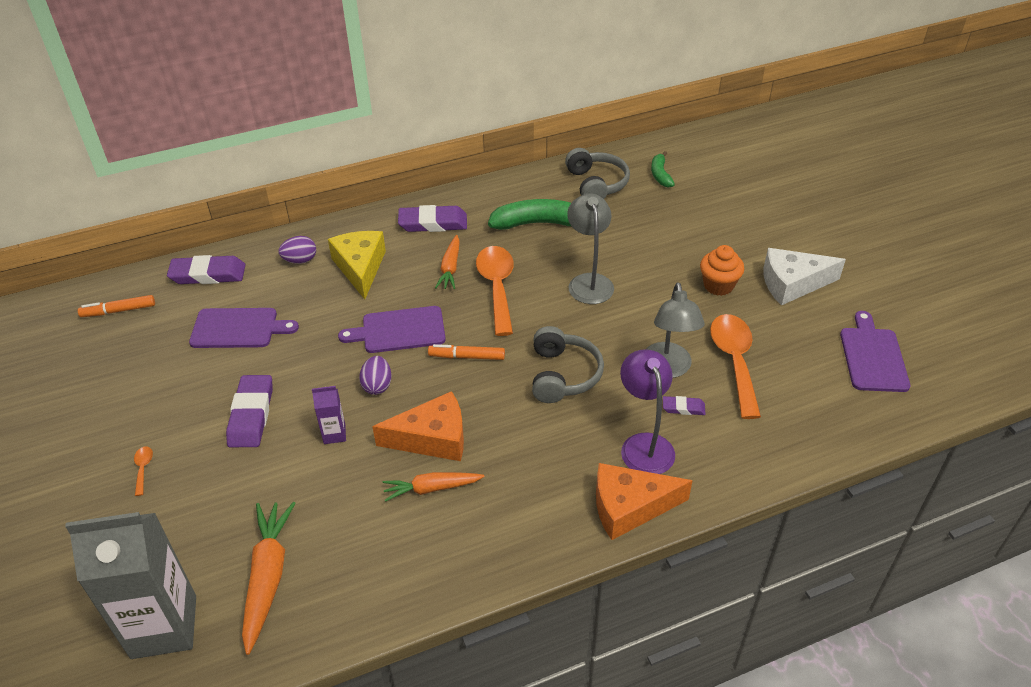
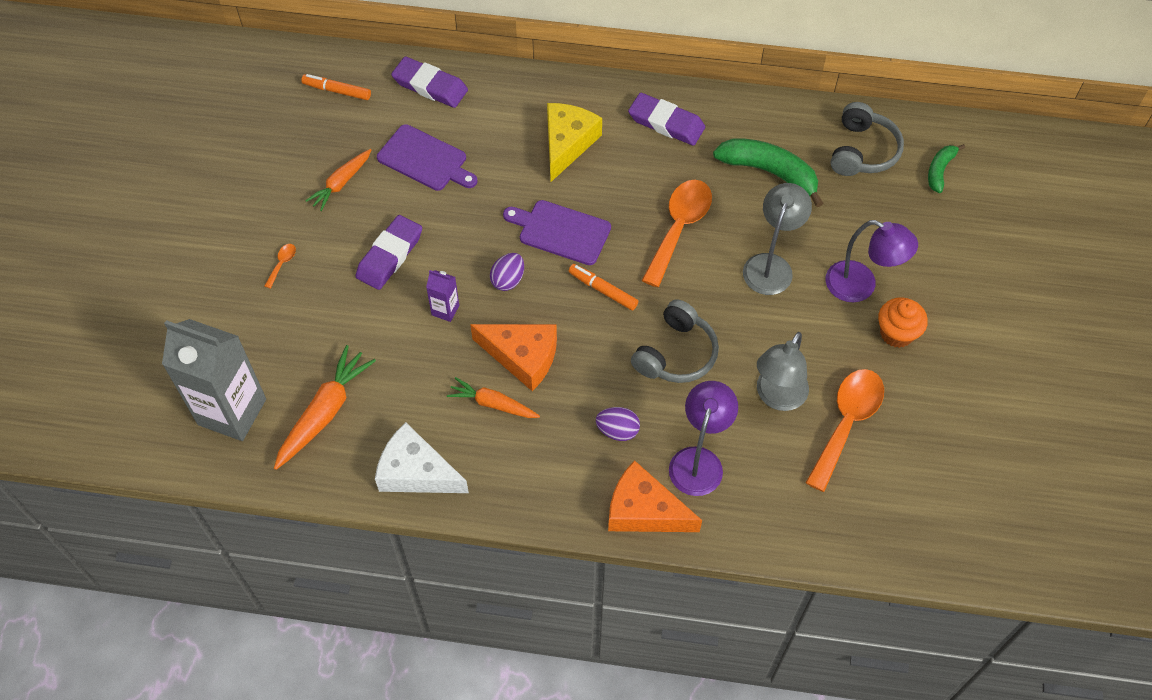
camera: 30 degrees right, 15 degrees up
(300, 260) = (518, 109): purple egg -> purple egg (617, 431)
(450, 268) = (649, 184): orange carrot -> orange carrot (341, 183)
(666, 267) = (861, 286): none -> purple lamp
(683, 408) = (761, 444): purple eraser -> none
(792, 284) = (975, 369): white cheese -> white cheese (416, 472)
(872, 356) = (988, 489): purple cutting board -> none

